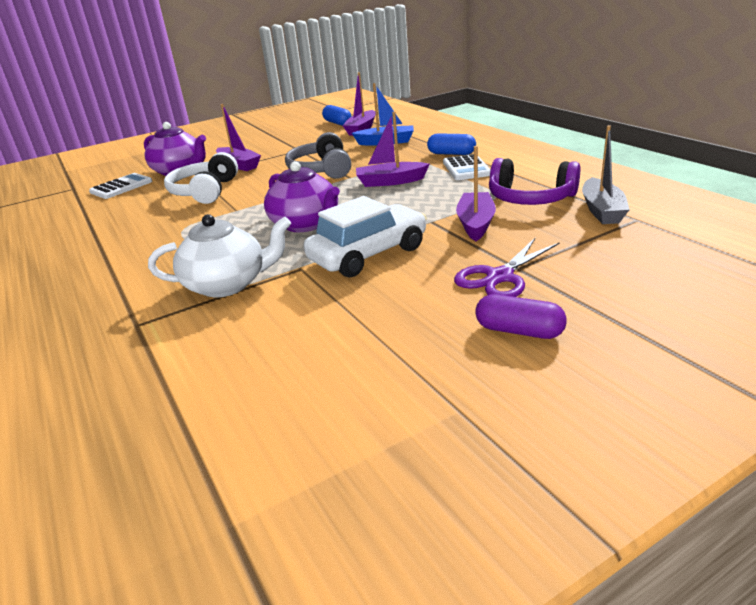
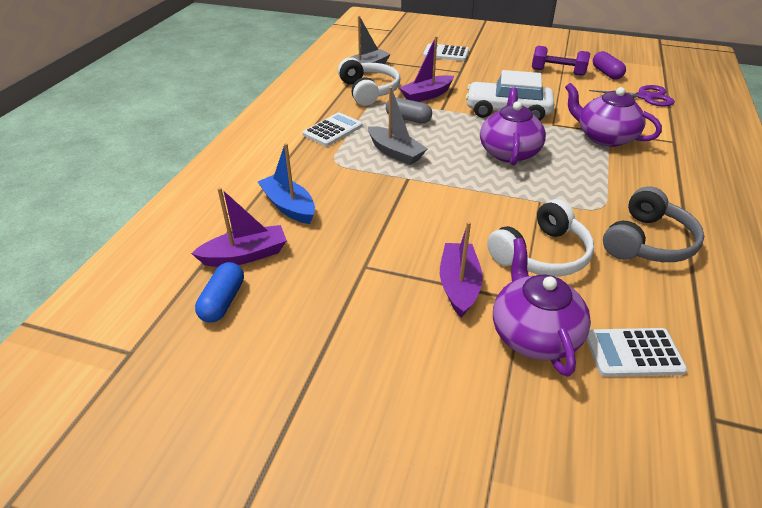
camera: 135 degrees left, 10 degrees up
(227, 284) = (604, 137): white teapot -> purple teapot
(322, 170) = (407, 206): grey headphones -> grey headphones (647, 242)
(390, 181) = (395, 153): purple boat -> grey boat
(405, 351) = (558, 72): none -> purple dumbbell
(437, 200) = (408, 119): none -> grey capsule
(451, 154) = (300, 150): blue capsule -> none
(500, 277) = (475, 72): purple scissors -> purple scissors (645, 97)
(519, 331) = (508, 58): purple capsule -> purple capsule (606, 73)
(530, 198) = (368, 91): purple headphones -> white headphones
(603, 281) = (446, 53): none -> white calculator

